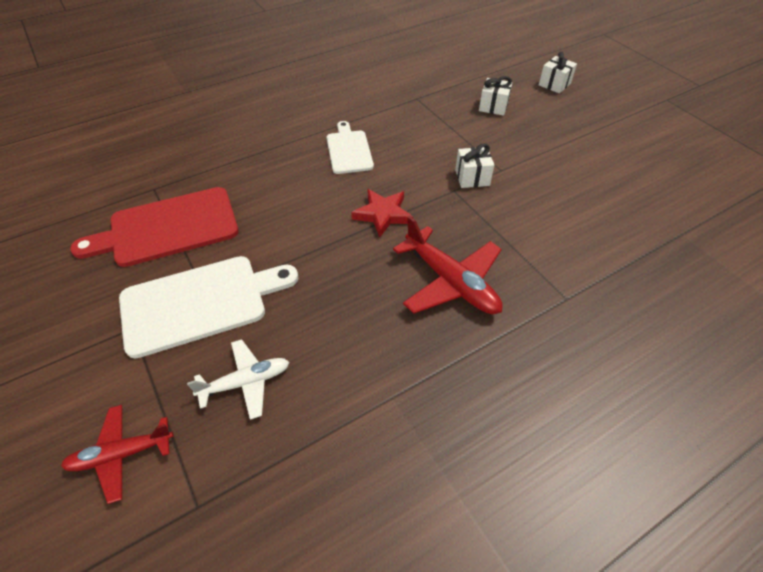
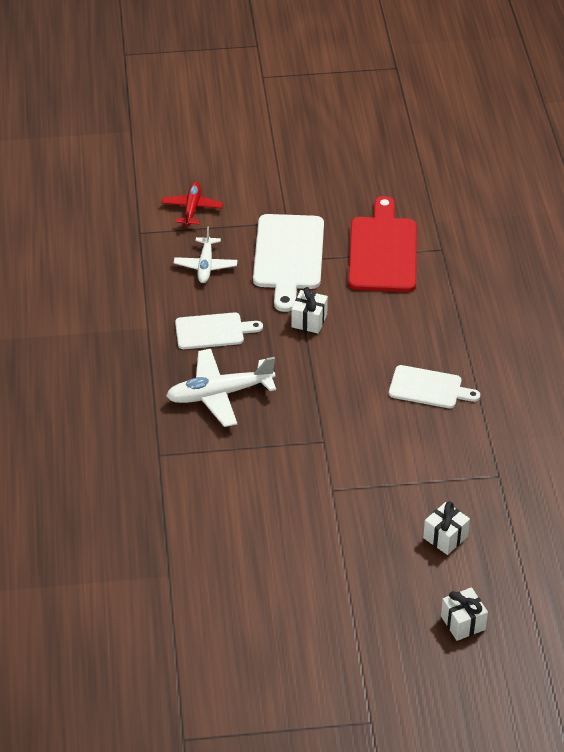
camera: 115 degrees right, 5 degrees down
(361, 325) = (213, 331): none -> white cutting board
(383, 214) = (320, 381): red star -> none
(451, 282) = (219, 394): red plane -> white plane
(472, 177) = (333, 462): white gift -> white gift (309, 320)

